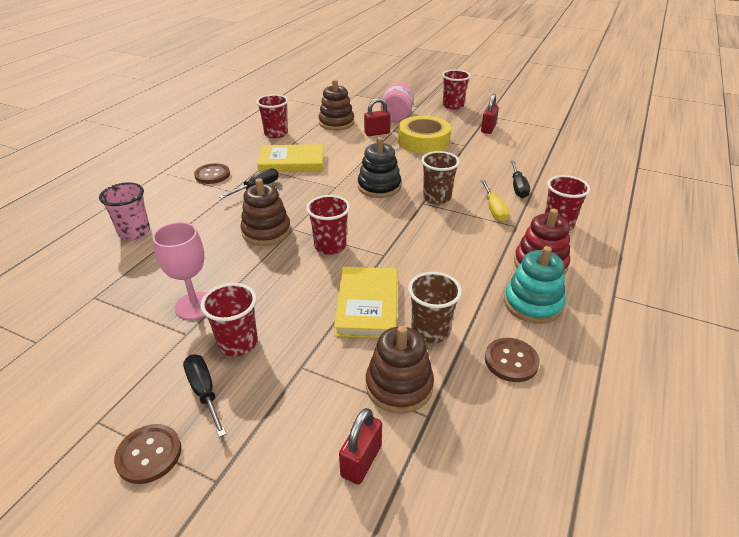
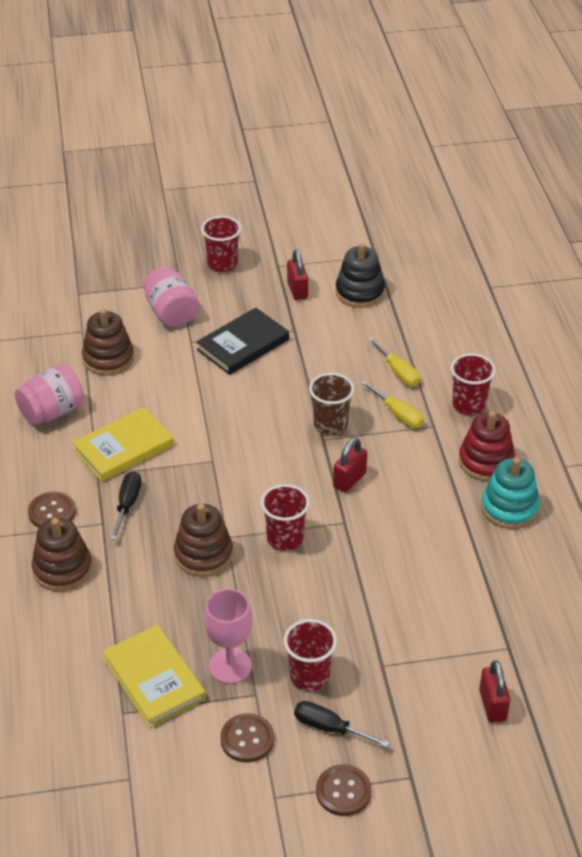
camera: 35 degrees left, 5 degrees up
(134, 232) = (64, 628): pink cup -> none
(276, 134) = (52, 412): red cup -> pink jar
(367, 305) = (380, 582): yellow book -> yellow book (154, 679)
(377, 133) = (176, 355): red padlock -> red padlock (349, 480)
(379, 187) = (258, 438): black stacking toy -> black stacking toy (359, 292)
(399, 386) = (469, 637): brown stacking toy -> brown stacking toy (62, 569)
(423, 141) = (243, 345): yellow tape -> black book
(430, 331) = (451, 578): brown cup -> none
(511, 361) = (531, 571): brown button -> brown button (247, 739)
(518, 187) = (398, 372): black screwdriver -> yellow screwdriver

